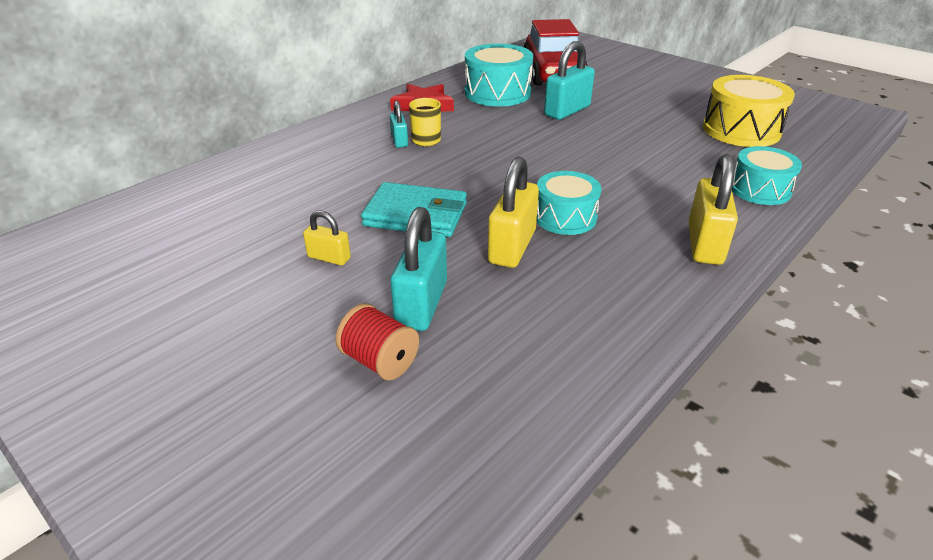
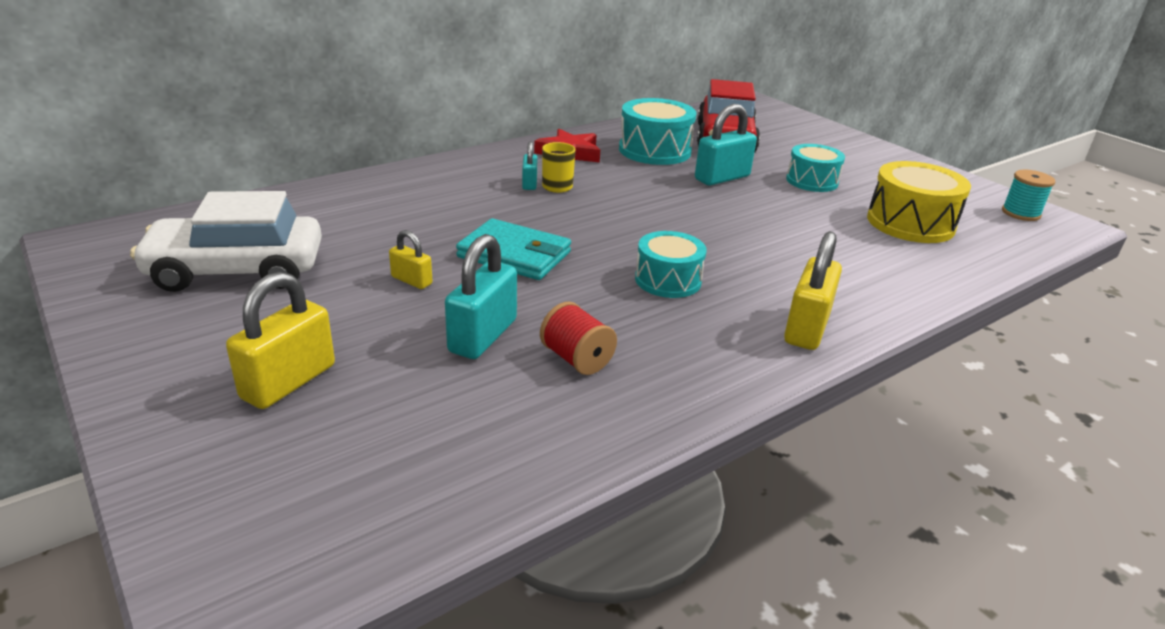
camera: 10 degrees right, 5 degrees down
(147, 276) = (237, 270): none -> white car
(380, 361) = (420, 378): red spool -> red spool (577, 359)
(512, 247) = (598, 299): yellow padlock -> yellow padlock (288, 382)
(760, 190) = (898, 285): turquoise drum -> turquoise drum (812, 181)
(822, 108) = (1020, 213): none -> turquoise spool

